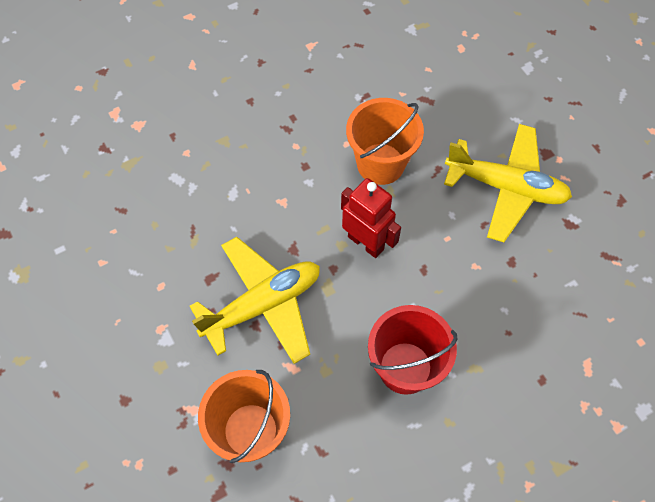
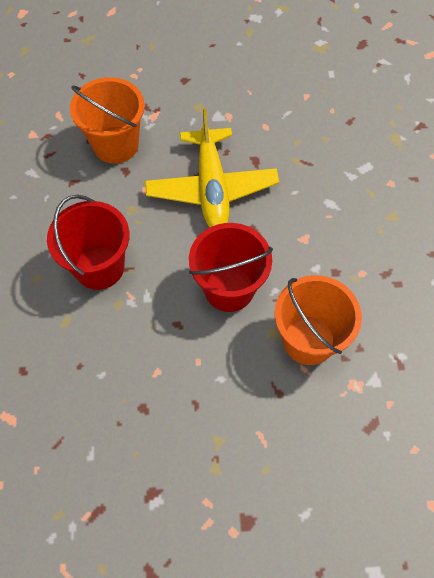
camera: 115 degrees right, 0 degrees up
(366, 242) = (229, 288): red robot -> red bucket
(506, 187) = (226, 450): yellow plane -> none

